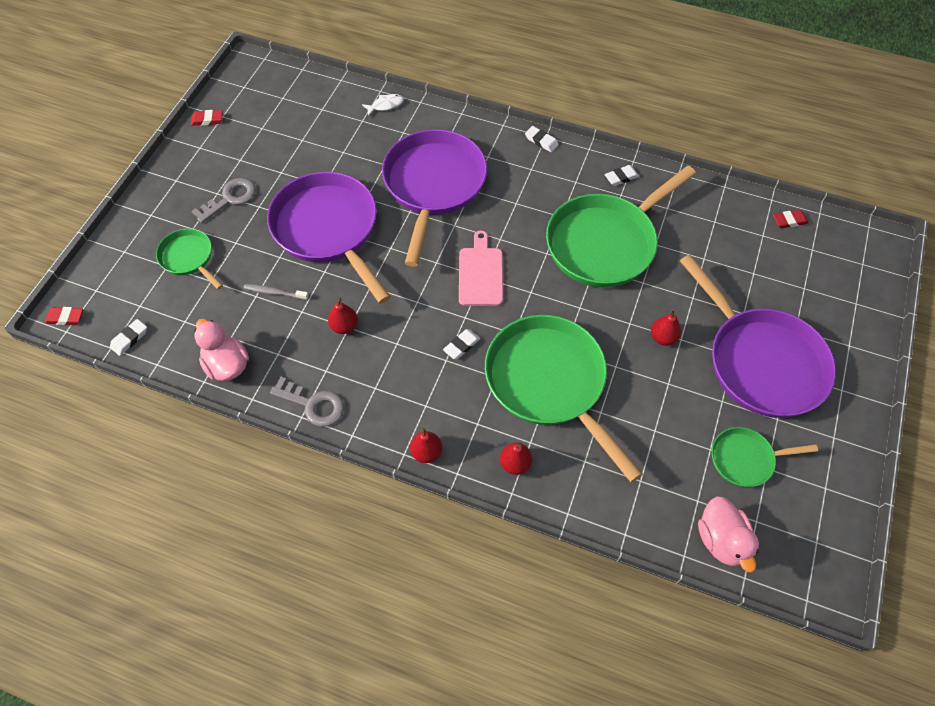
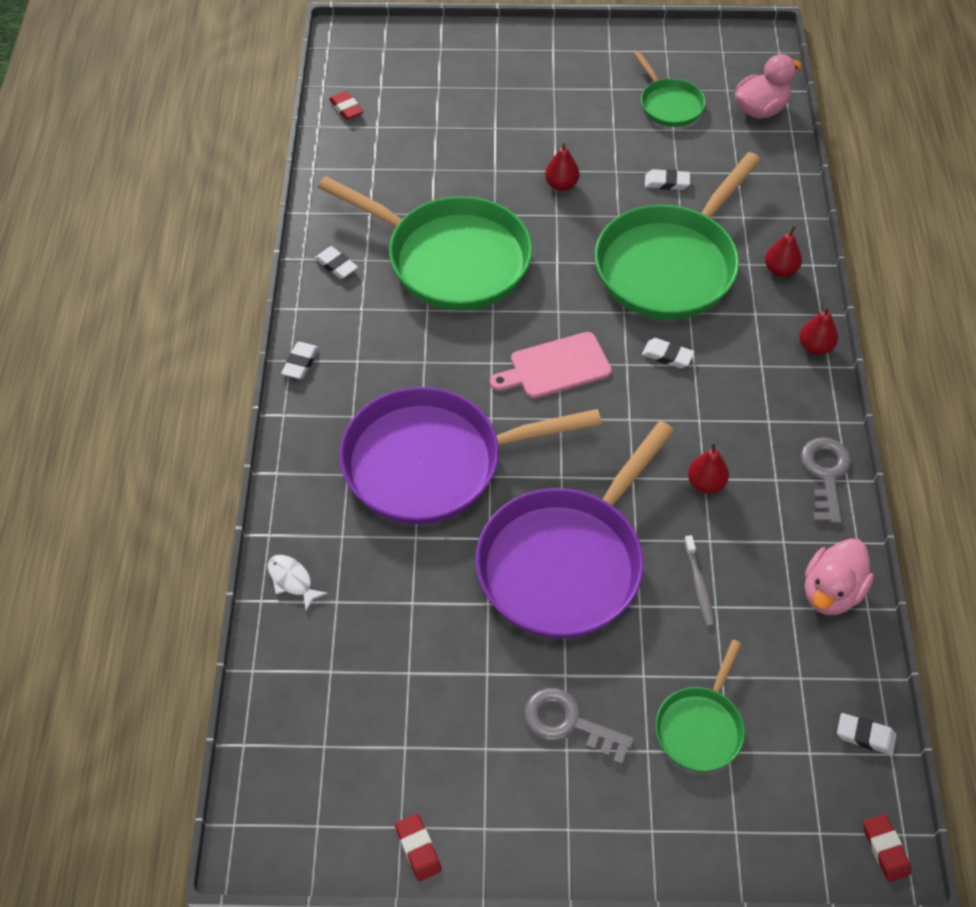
camera: 110 degrees left, 5 degrees down
(644, 417) = (666, 182): none -> white eraser
(760, 361) = (551, 108): purple pan -> none

